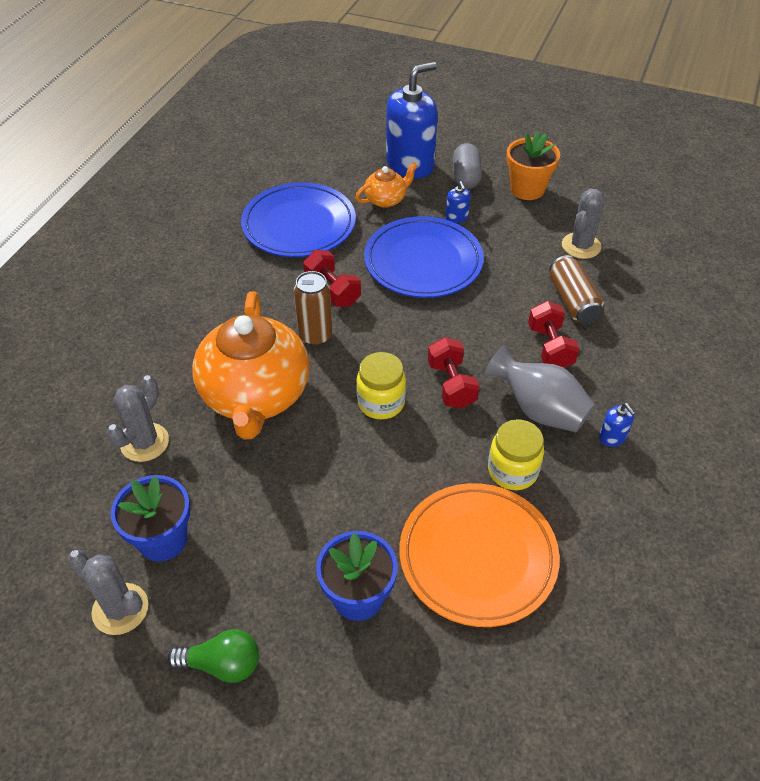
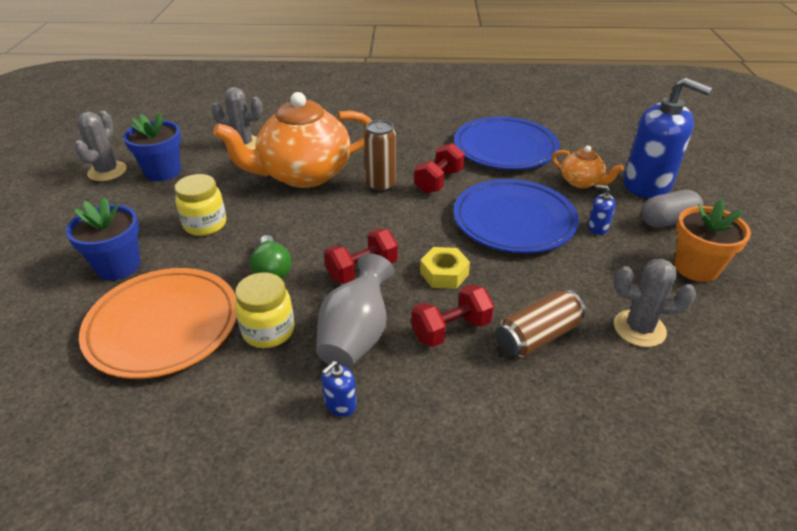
camera: 70 degrees right, 10 degrees down
(222, 664) = (62, 219): green light bulb -> green light bulb (272, 270)
(381, 402) = (322, 234): yellow jar -> yellow jar (205, 224)
(456, 217) = (597, 228): blue soap dispenser -> blue soap dispenser turned 60 degrees clockwise
(479, 330) = (444, 274): none -> yellow nut

